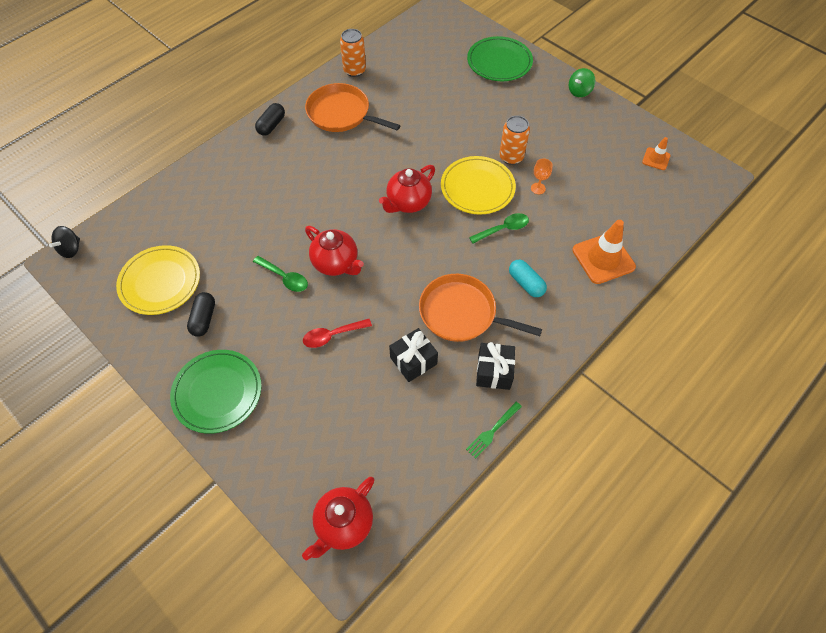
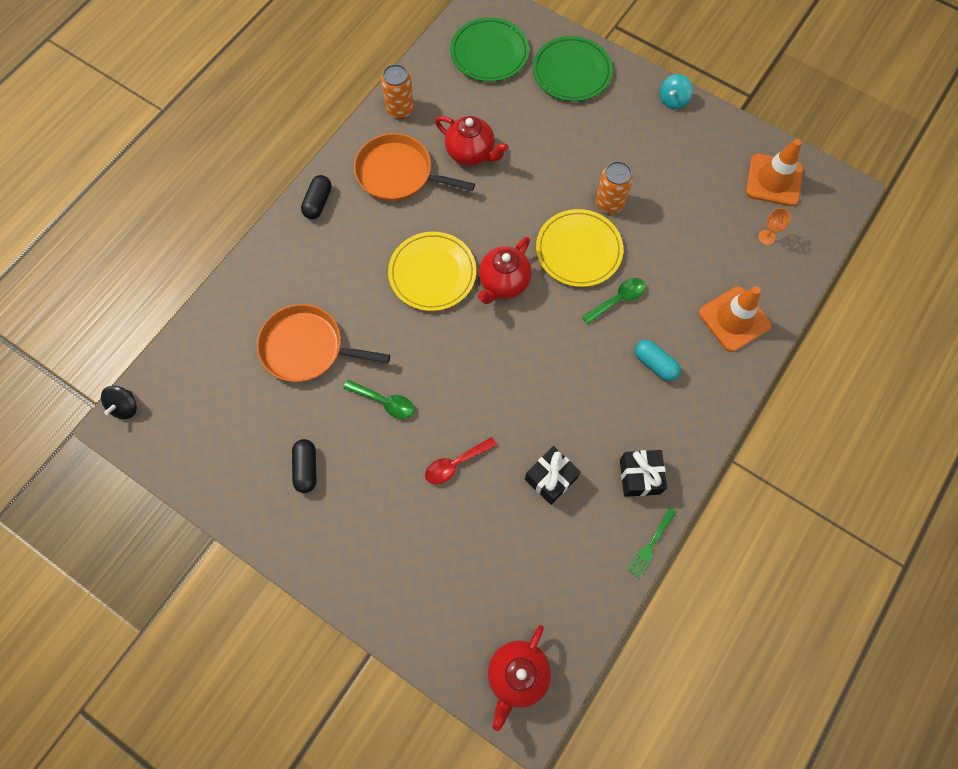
camera: 10 degrees left, 10 degrees up
(160, 282) = (243, 431): yellow plate -> yellow plate (432, 273)
(217, 392) = (345, 553): green plate -> green plate (489, 53)
(336, 263) = (439, 374): red teapot -> red teapot (471, 153)
(461, 313) = (591, 412): orange pan -> orange pan (307, 348)
(538, 188) = (647, 240): orange goblet -> orange goblet (766, 237)
(579, 91) = (673, 100): green spinning top -> turquoise spinning top
(656, 159) = (774, 180): orange traffic cone -> orange traffic cone, size x1.87

